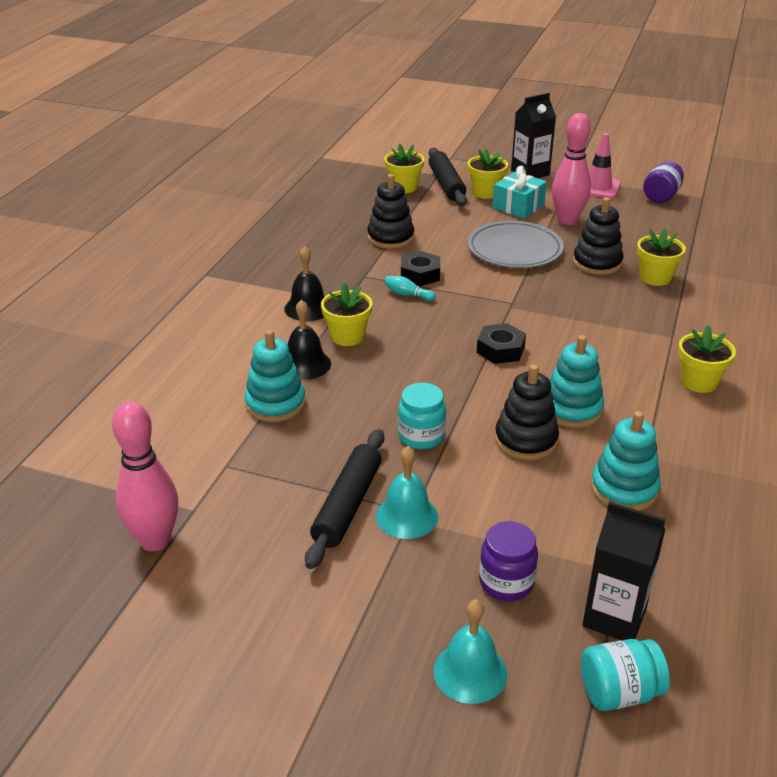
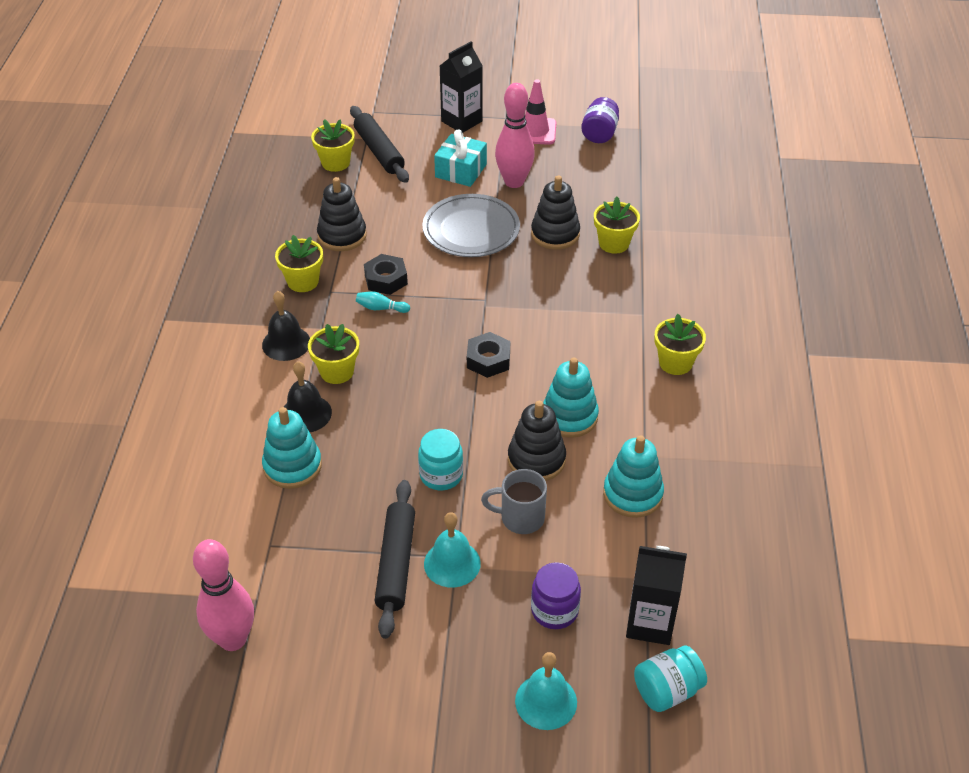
camera: 15 degrees left, 10 degrees up
(486, 192) = (423, 156): yellow flower pot -> yellow flower pot (303, 281)
(493, 488) = (520, 518): none -> grey mug

